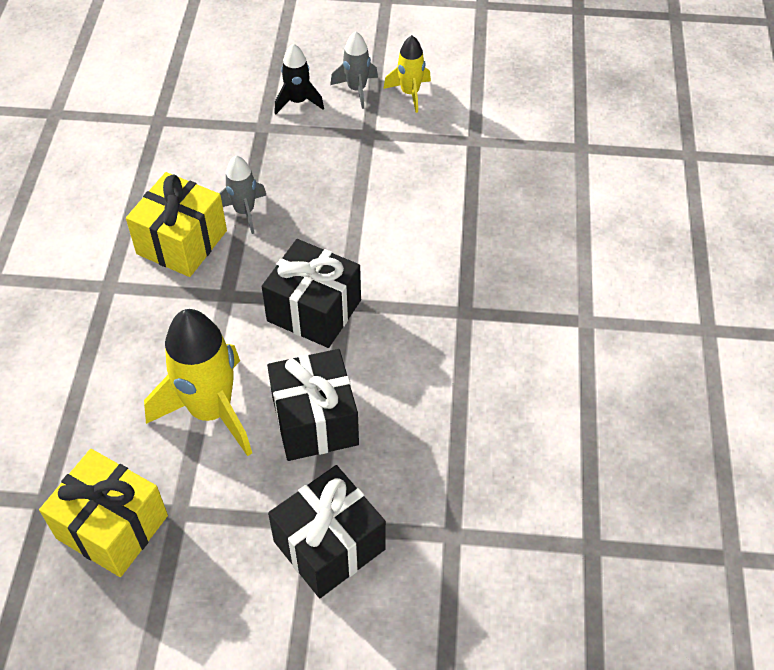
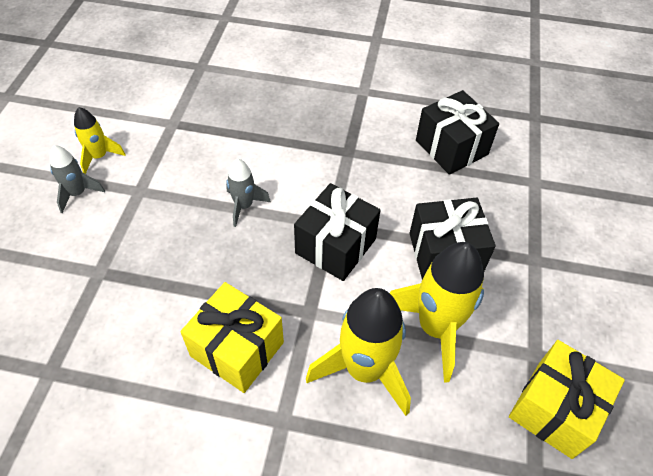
camera: 85 degrees left, 0 degrees up
(160, 347) = (364, 370): none -> yellow rocket
(244, 212) = (210, 293): grey rocket -> grey rocket (244, 206)
(298, 102) = (75, 240): black rocket -> none
(329, 545) = (552, 252): black gift -> black gift (451, 147)

